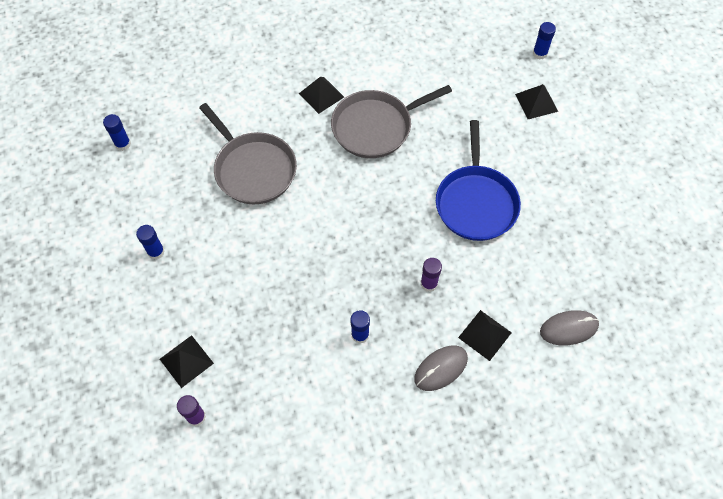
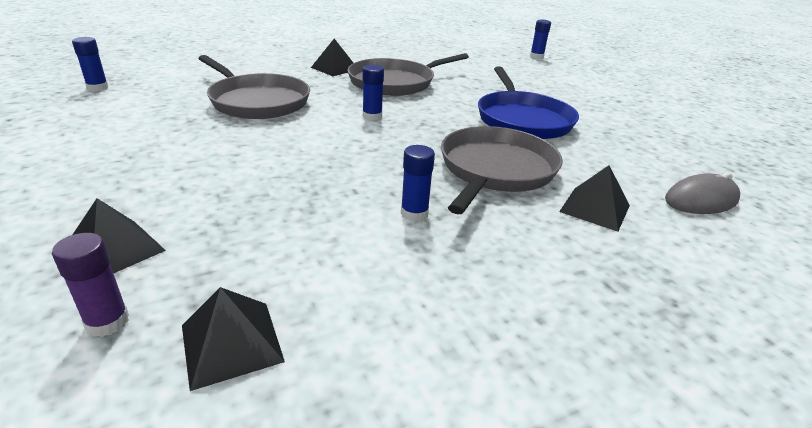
camera: 10 degrees left, 30 degrees down
(156, 252) = (106, 152): blue glue stick -> blue glue stick (372, 116)
(429, 284) = (495, 170): purple glue stick -> grey pan
(441, 368) = (551, 241): grey mouse -> none
(536, 102) = (549, 74): black pyramid -> black pyramid (231, 343)

